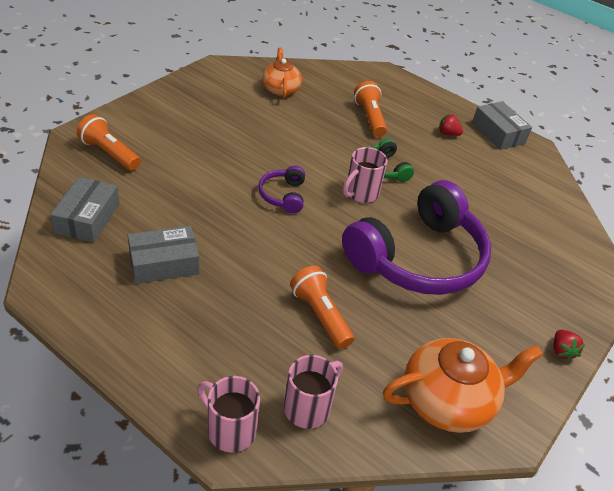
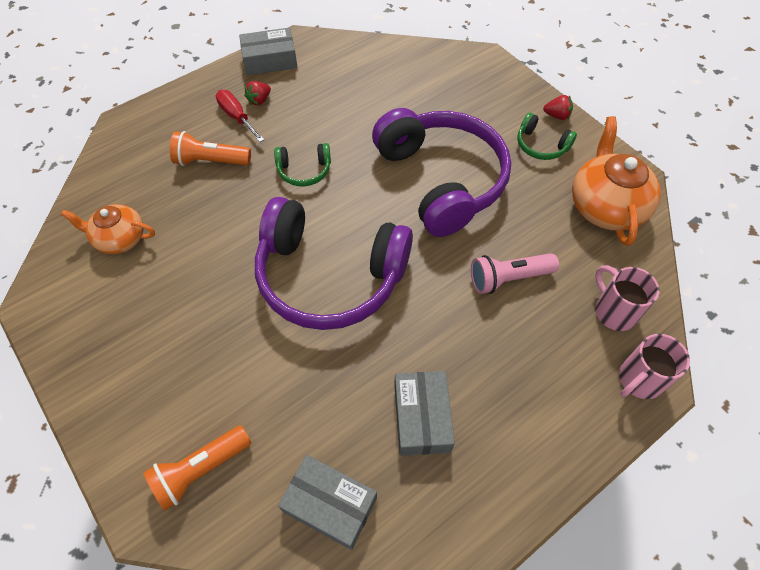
camera: 70 degrees left, 15 degrees up
(283, 195) = (329, 276): purple headphones -> purple headphones, size x2.37
(320, 315) = (508, 278): orange flashlight -> pink flashlight
(361, 193) = (340, 202): pink mug -> none
(422, 124) = (237, 117): none -> red screwdriver
(507, 337) = (541, 145): none -> green headphones

